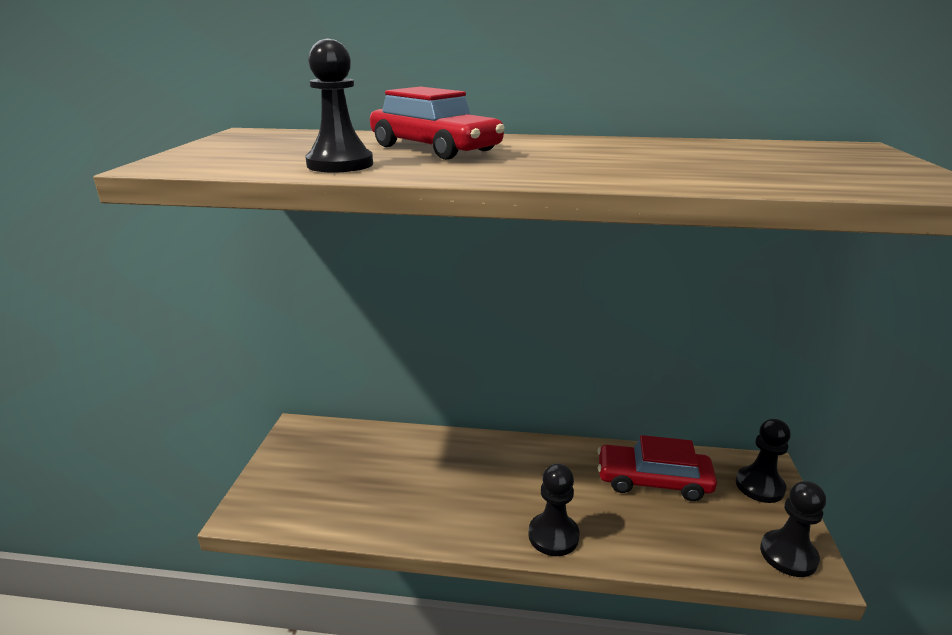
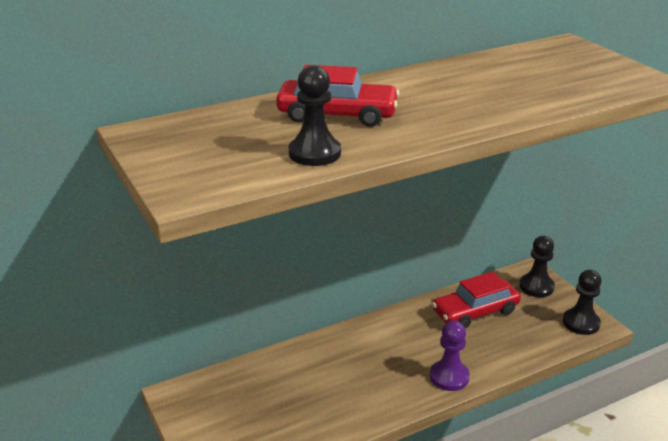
camera: 35 degrees left, 5 degrees up
(553, 536) = (449, 377): black pawn -> purple pawn

